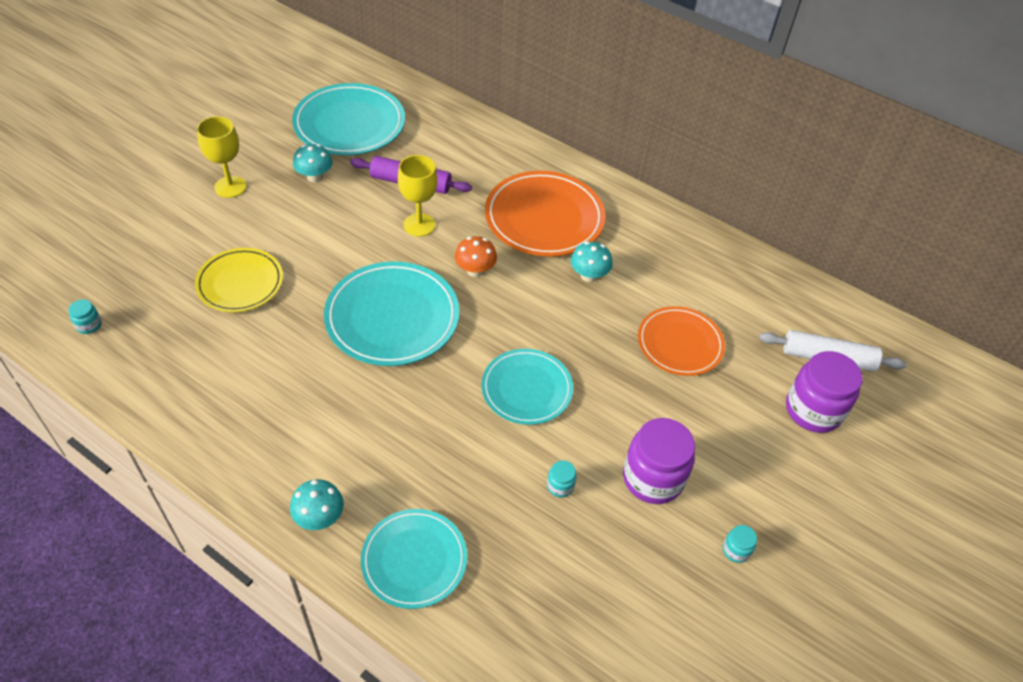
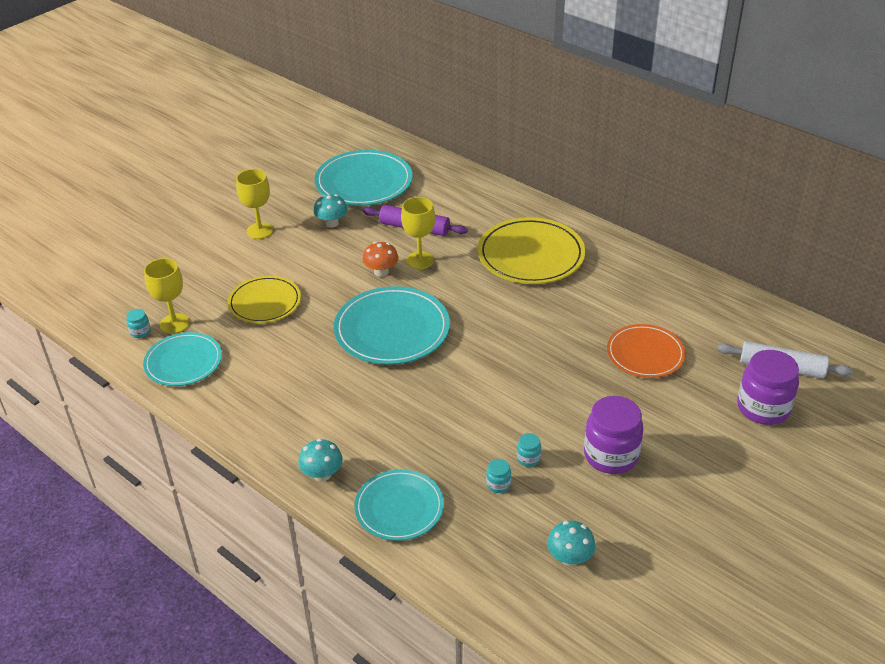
camera: 10 degrees right, 10 degrees down
(131, 313) = (174, 324): none -> yellow goblet
(475, 270) = (466, 295): orange mushroom -> orange mushroom (381, 272)
(526, 389) = (505, 386): turquoise plate -> turquoise plate (183, 362)
(544, 218) = (531, 255): orange plate -> yellow plate
(589, 275) = (567, 300): turquoise mushroom -> turquoise mushroom (569, 558)
(736, 550) = (680, 511): turquoise jar -> turquoise jar (498, 484)

